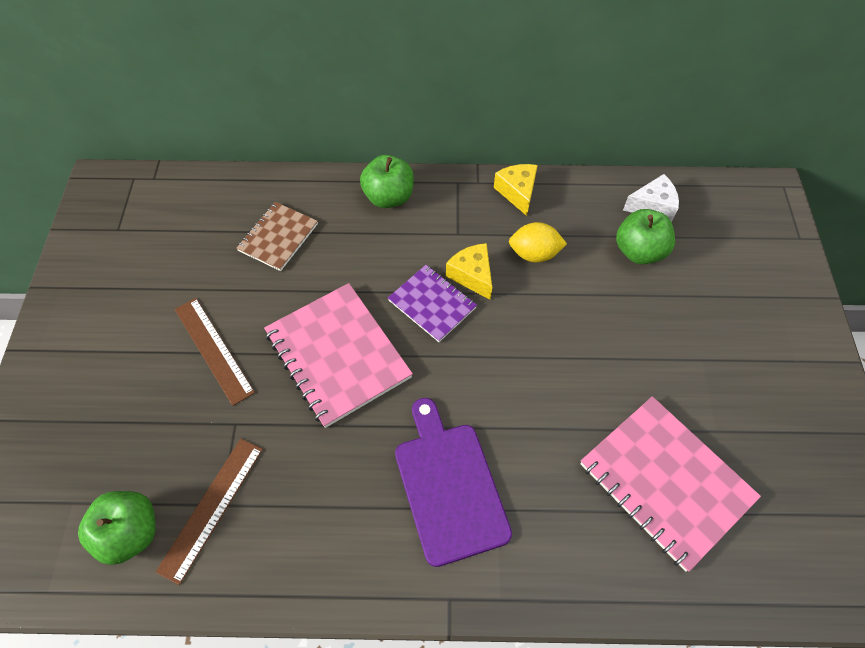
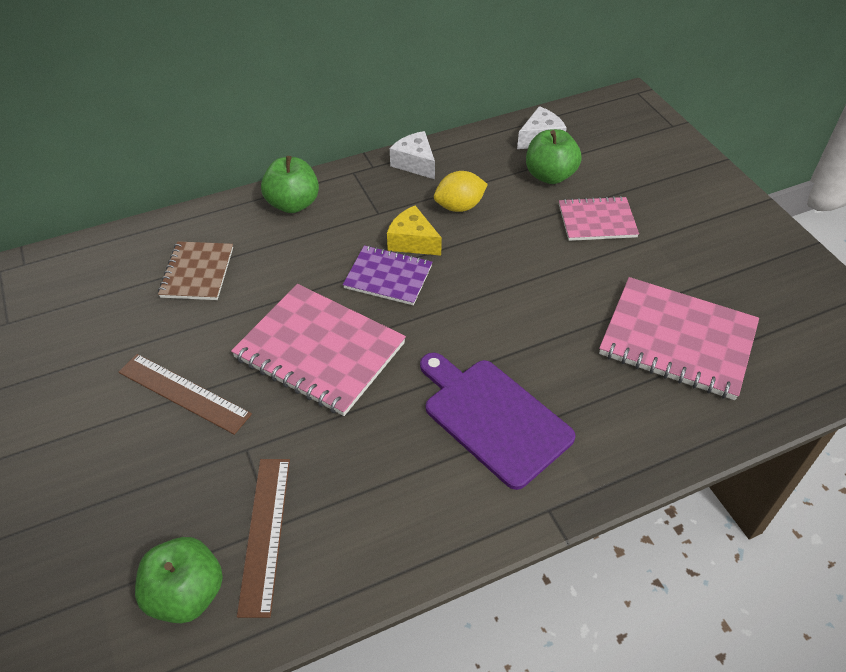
camera: 25 degrees left, 10 degrees down
(517, 192) = (415, 163): yellow cheese -> white cheese
(658, 319) = (597, 221): none -> pink notebook

